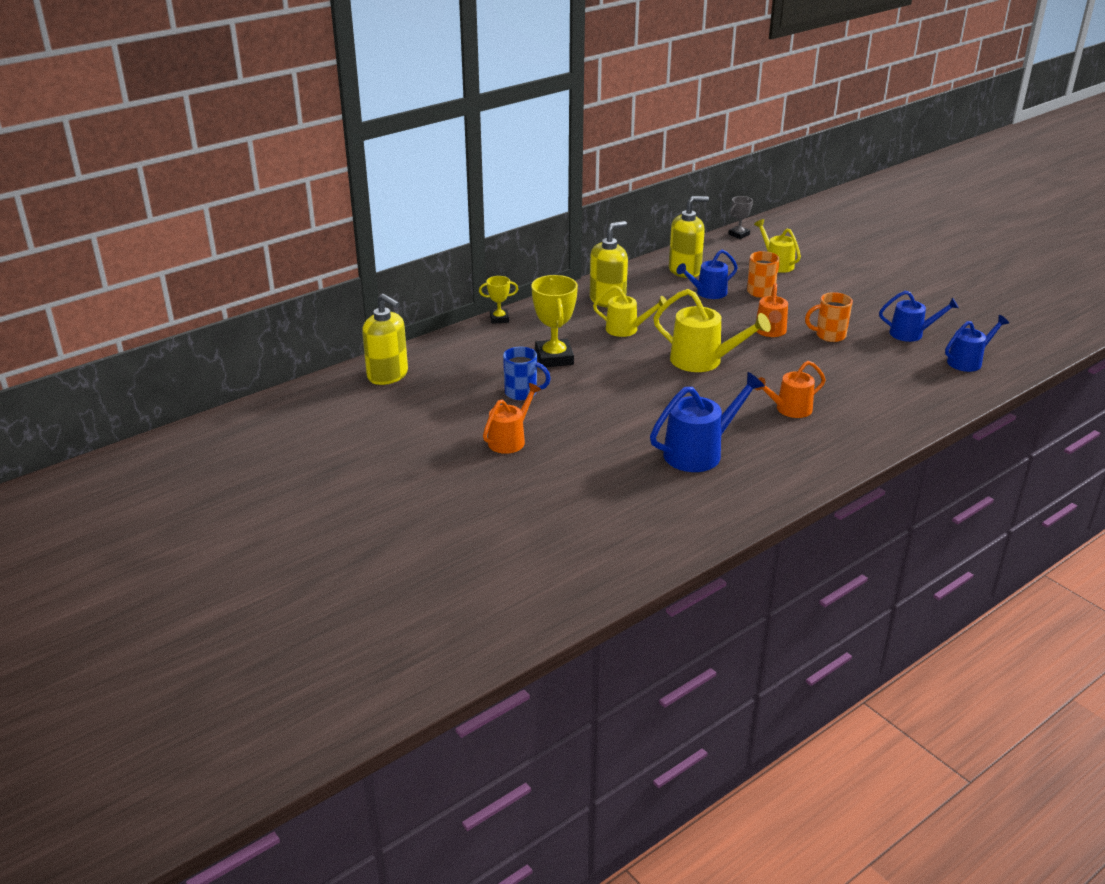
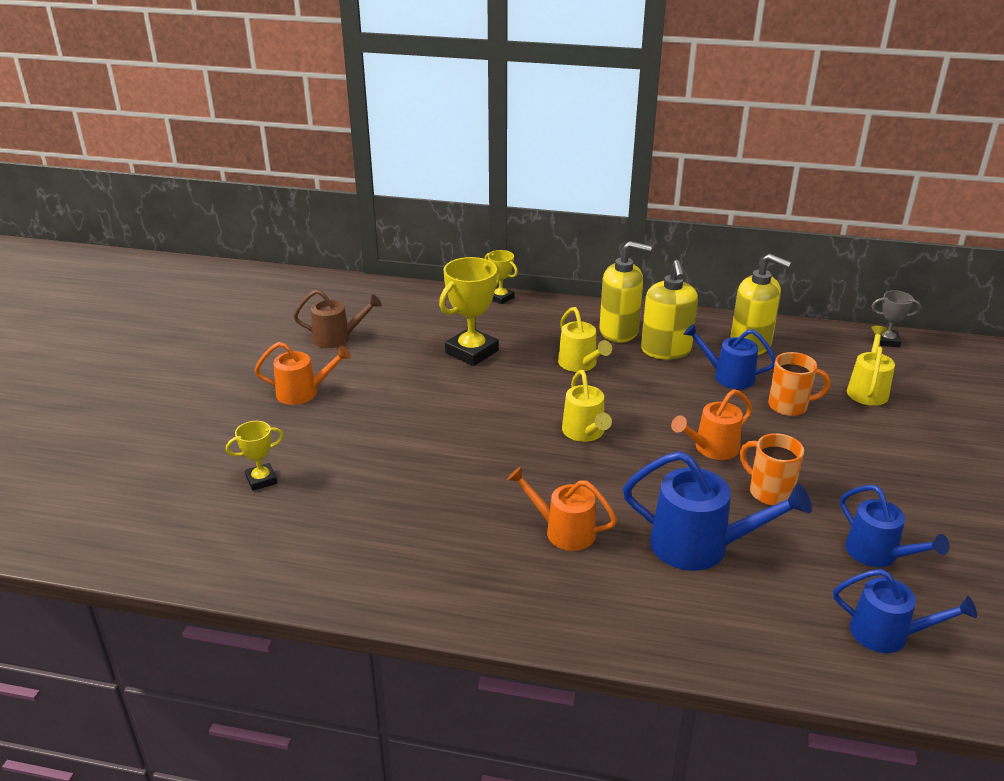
camera: 50 degrees right, 0 degrees up
(388, 375) = (339, 295): yellow soap dispenser -> yellow soap dispenser (666, 350)
(453, 399) = (337, 338): none -> brown watering can
(522, 393) = (389, 363): blue mug -> none
(600, 494) = (261, 480): none -> yellow trophy
(700, 452) = (403, 507): blue watering can -> blue watering can (701, 546)
(703, 361) = (585, 433): yellow watering can -> yellow watering can, size x0.66

